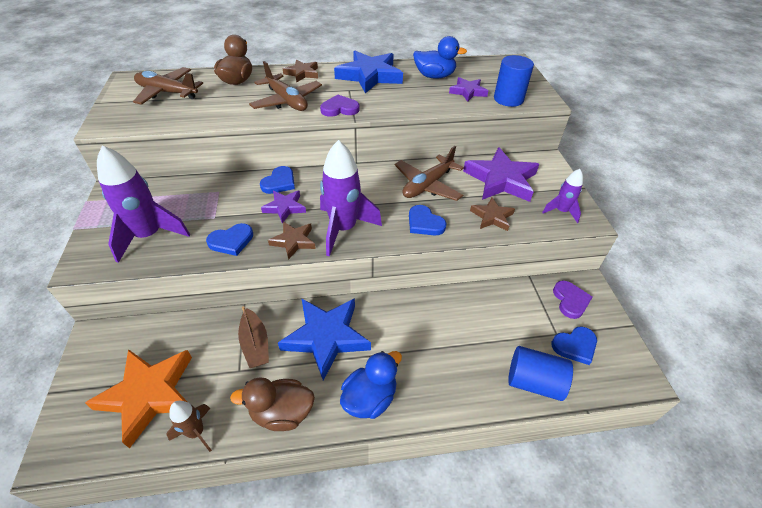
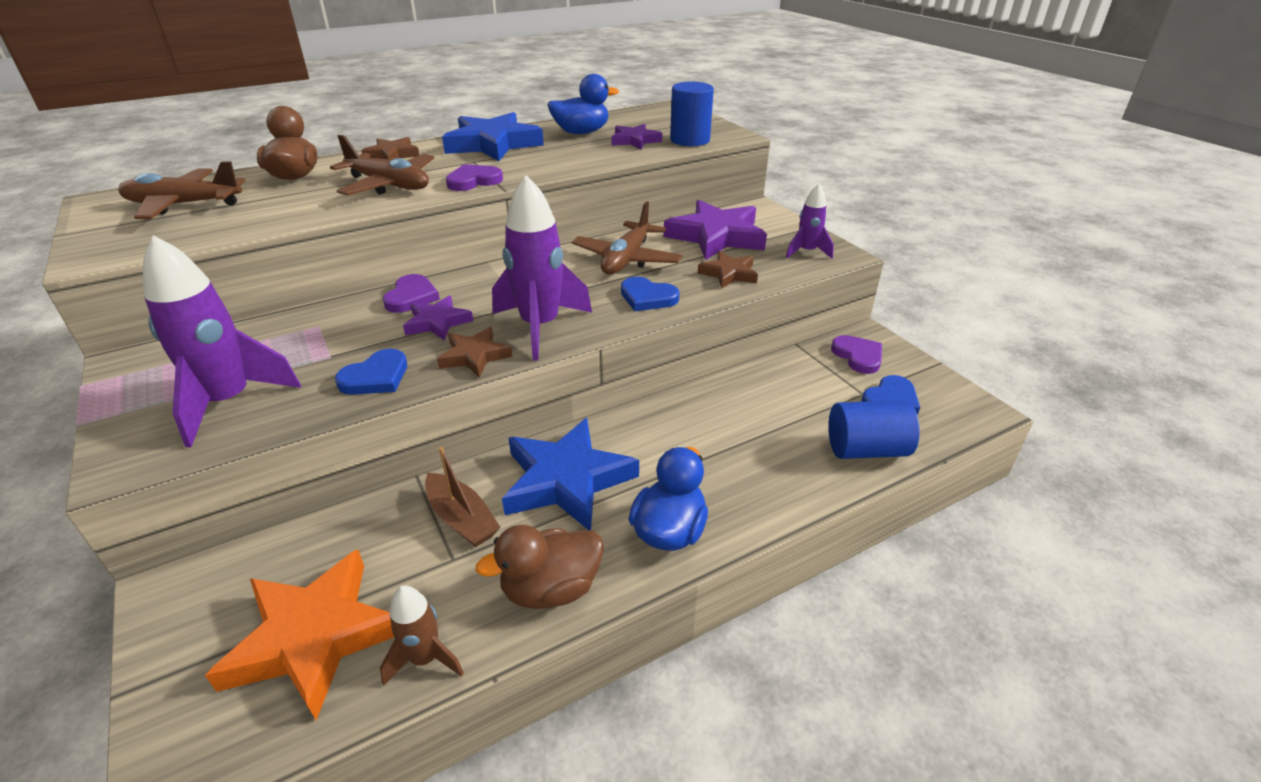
camera: 20 degrees left, 10 degrees down
(279, 182) = (411, 297): blue heart -> purple heart

